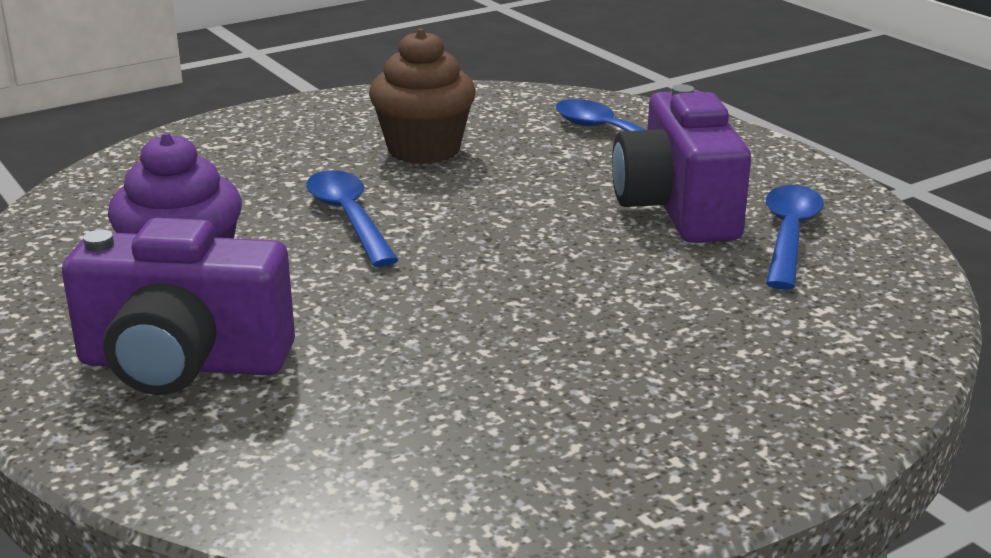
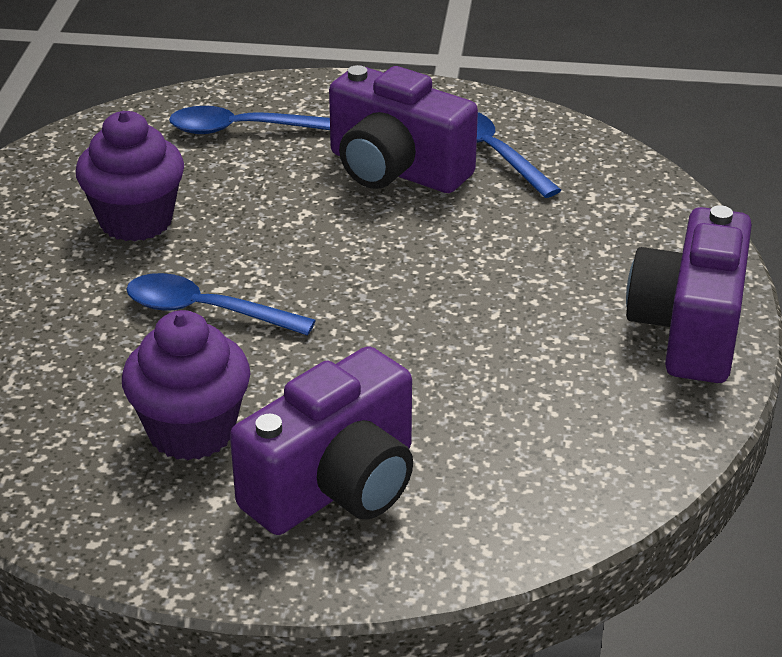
camera: 50 degrees left, 10 degrees up
(424, 150) = (136, 221): brown cupcake -> purple cupcake
(697, 454) = (688, 329): none -> purple camera

